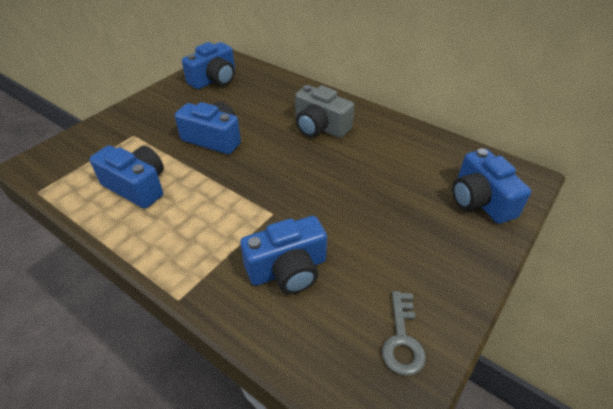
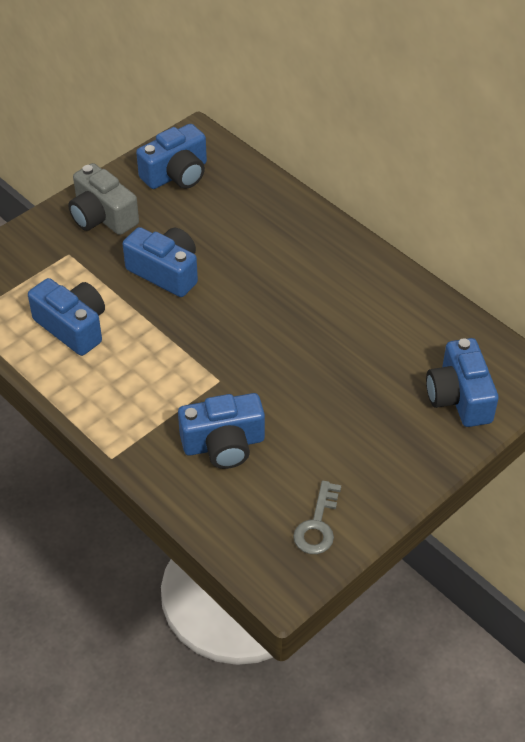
camera: 10 degrees right, 5 degrees up
(320, 127) = (301, 271): grey camera -> grey camera (102, 216)

